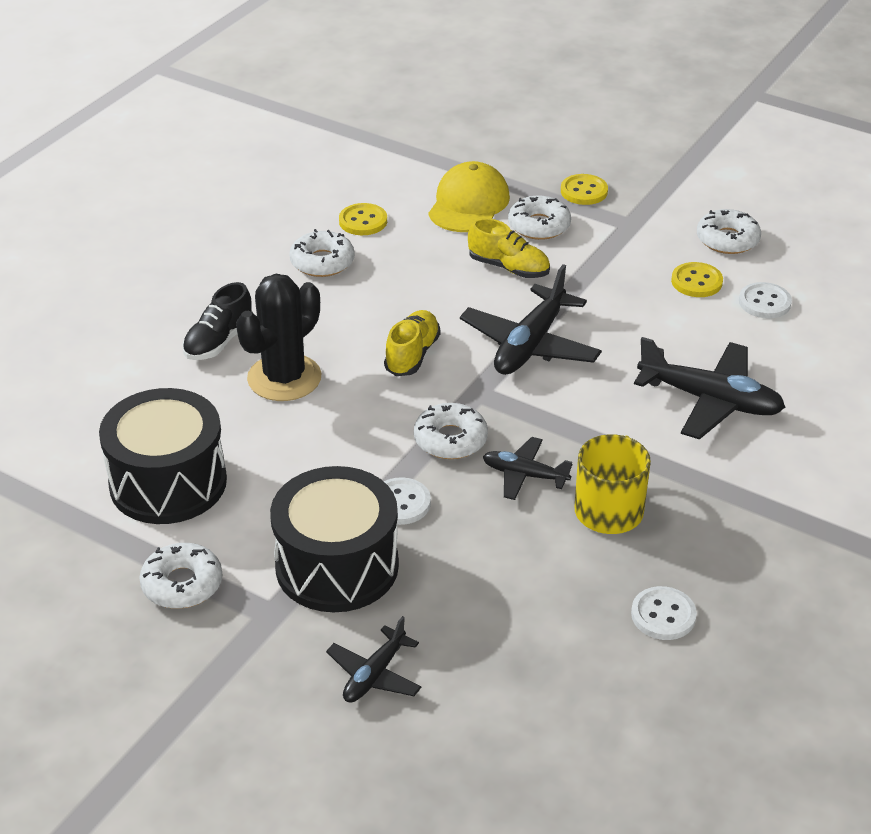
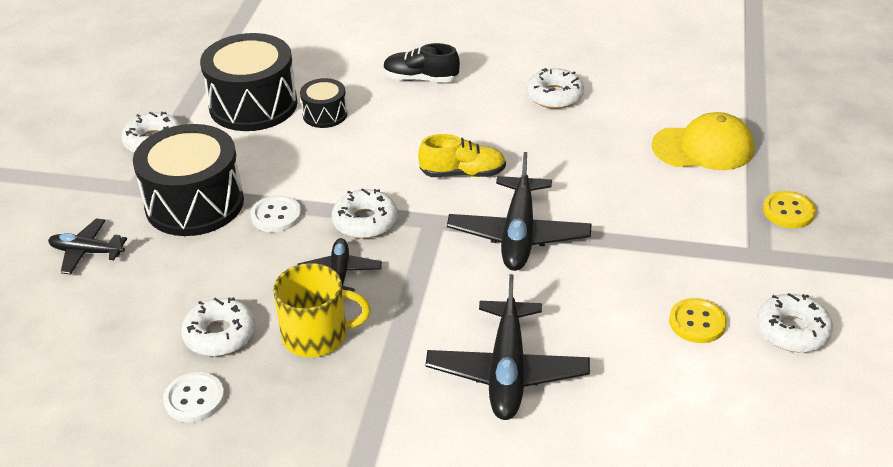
camera: 70 degrees right, 0 degrees up
(233, 428) = (325, 114): none -> black drum
(284, 378) = (395, 120): black cactus -> none
(363, 221) = (627, 100): yellow button -> none
(508, 268) = (624, 195): yellow shoe -> none
(530, 345) = (518, 235): black plane -> black plane turned 90 degrees counterclockwise
(539, 225) = (705, 197): white donut -> white donut (220, 334)
(764, 302) = (700, 381): white button -> none

